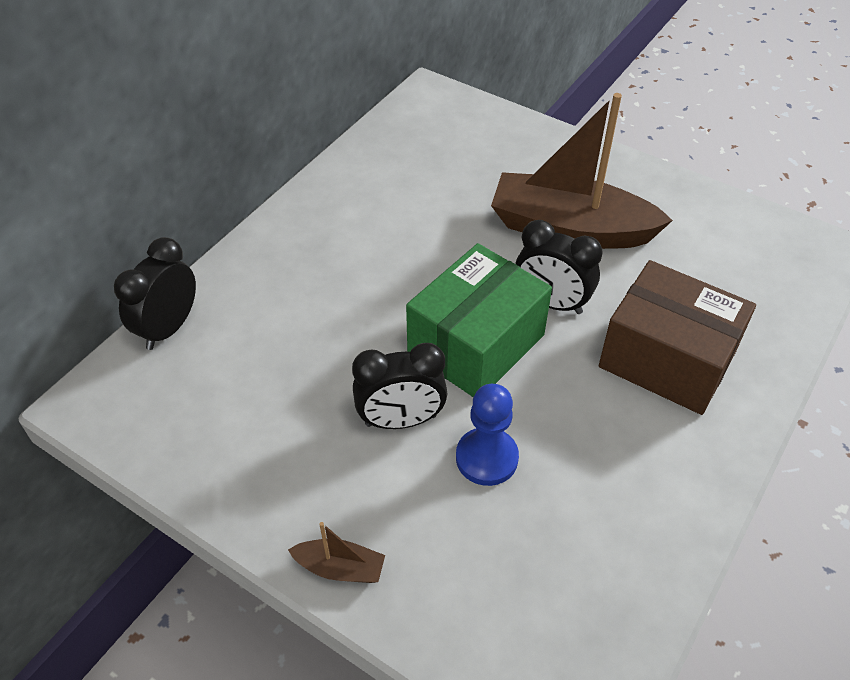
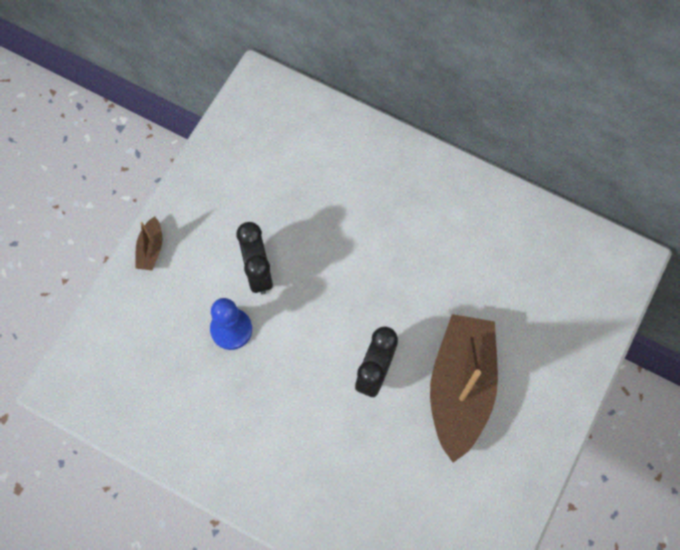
camera: 85 degrees right, 20 degrees up
(169, 328) = (325, 114): black clock -> none
(476, 344) = (329, 318): green box -> none
(667, 359) = (325, 458): brown box -> none

